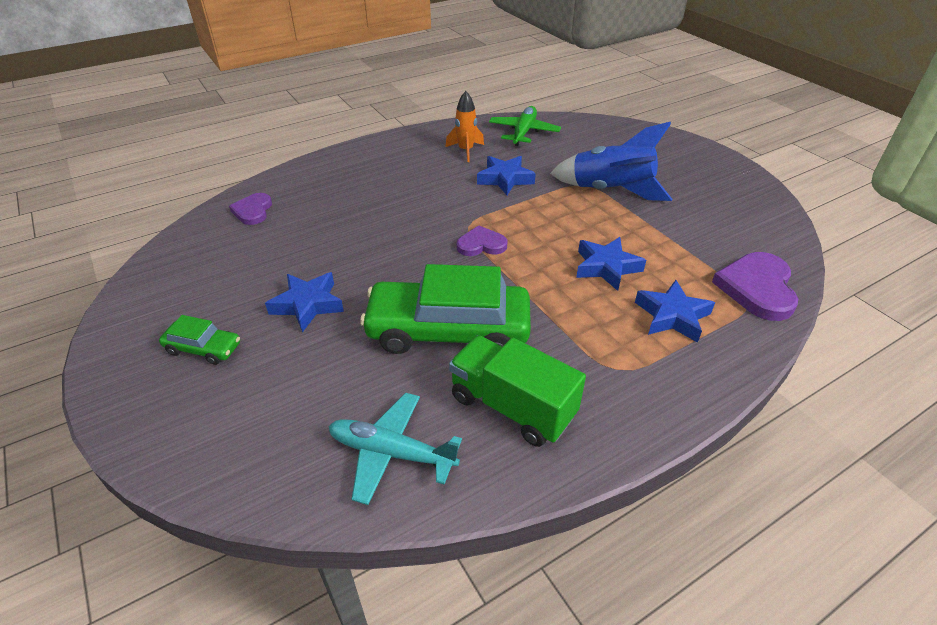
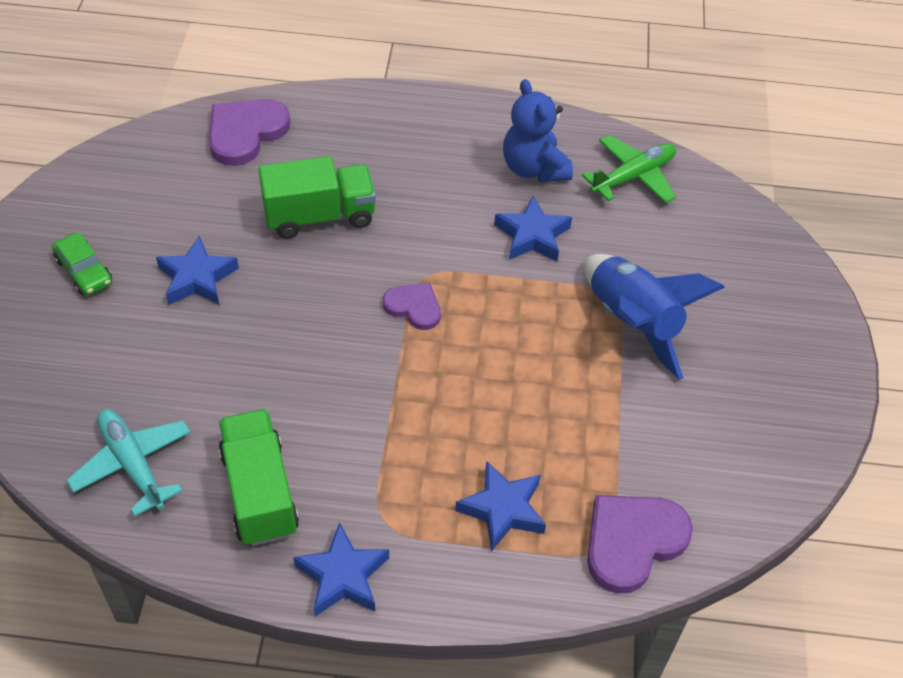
camera: 35 degrees right, 10 degrees up
(253, 211) = (245, 133): purple heart -> purple heart, size x1.66
(360, 229) = (319, 216): none -> green truck
(448, 330) = (285, 383): green car -> none
(465, 151) = (534, 168): orange rocket -> blue teddy bear
(606, 267) = (506, 414): blue star -> blue star (342, 576)

